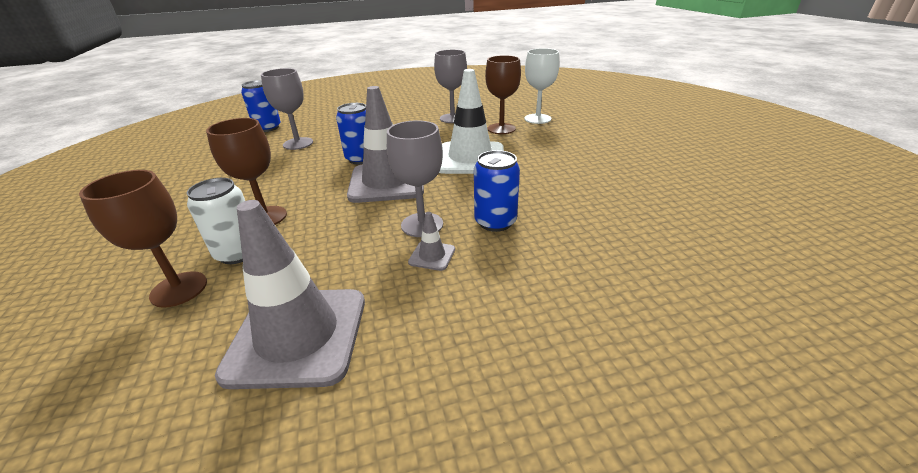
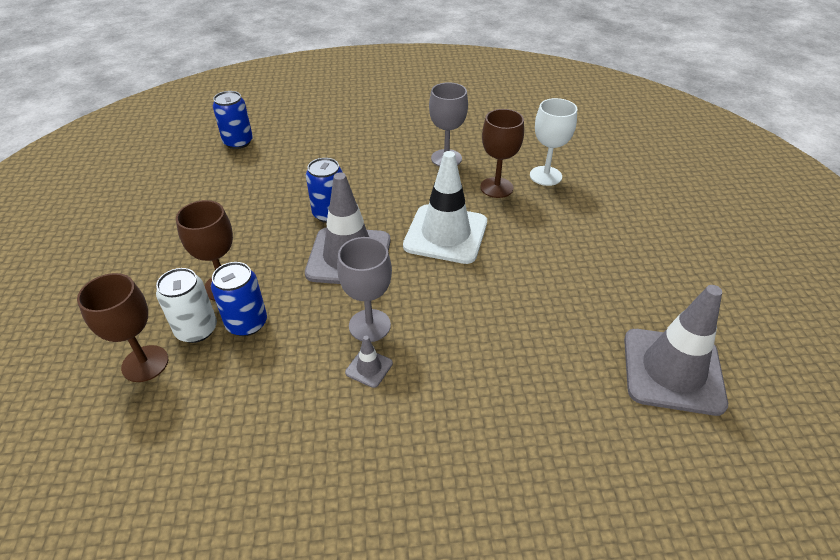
camera: 10 degrees right, 10 degrees up
(298, 143) = (267, 176): grey goblet -> none
(298, 336) = (238, 434): grey traffic cone -> grey traffic cone (672, 371)
(495, 222) = (442, 335): blue can -> blue can (247, 323)

